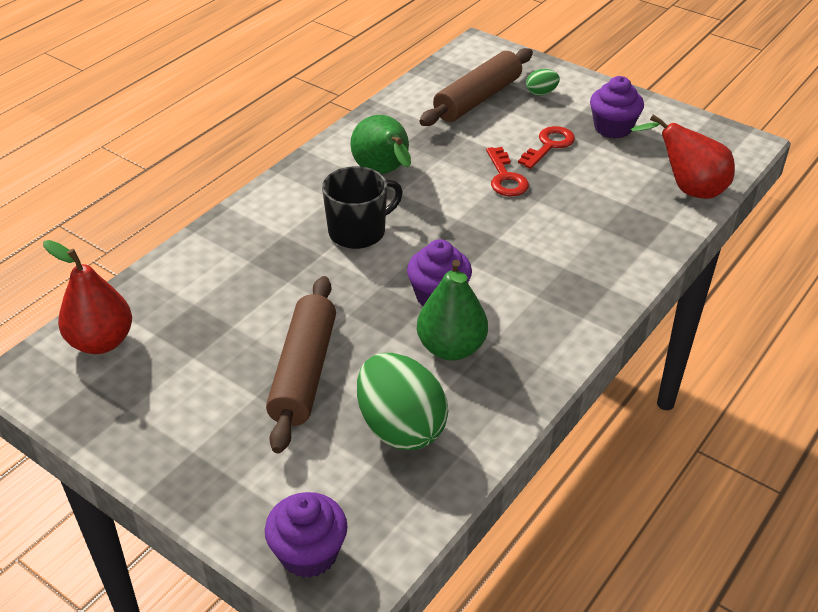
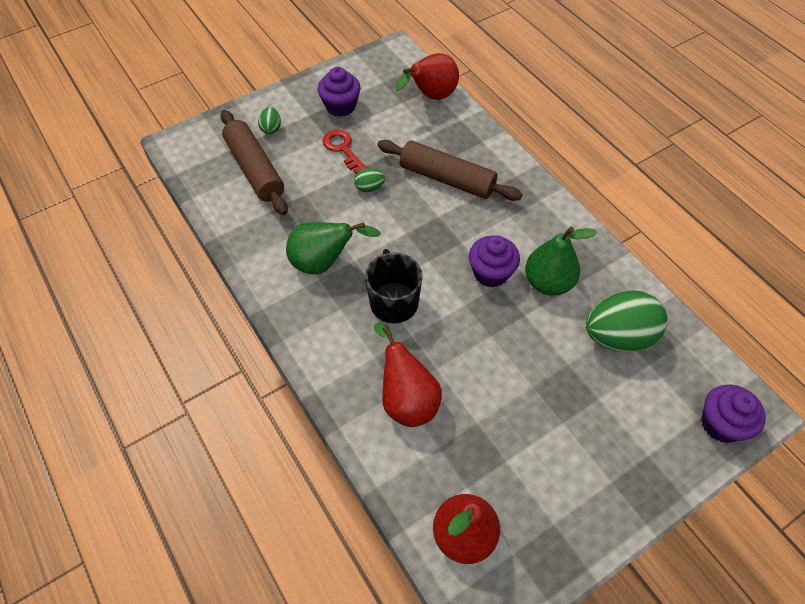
camera: 70 degrees left, 15 degrees up
(242, 268) = (406, 399): none -> red pear
(304, 372) = (546, 383): brown rolling pin -> brown rolling pin (447, 179)
(505, 178) = (369, 188): red key -> green egg

